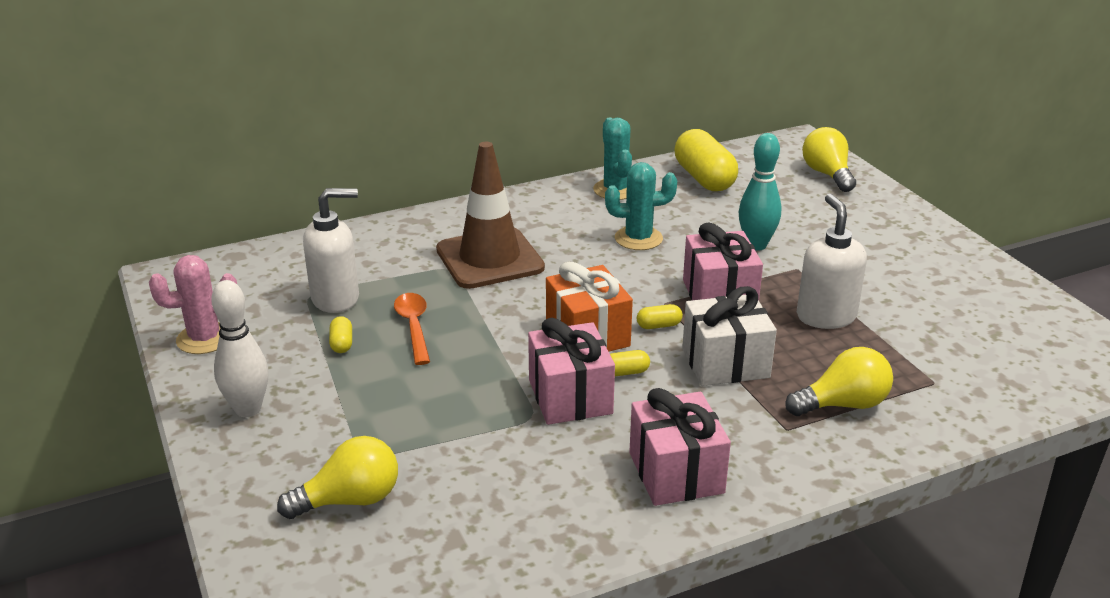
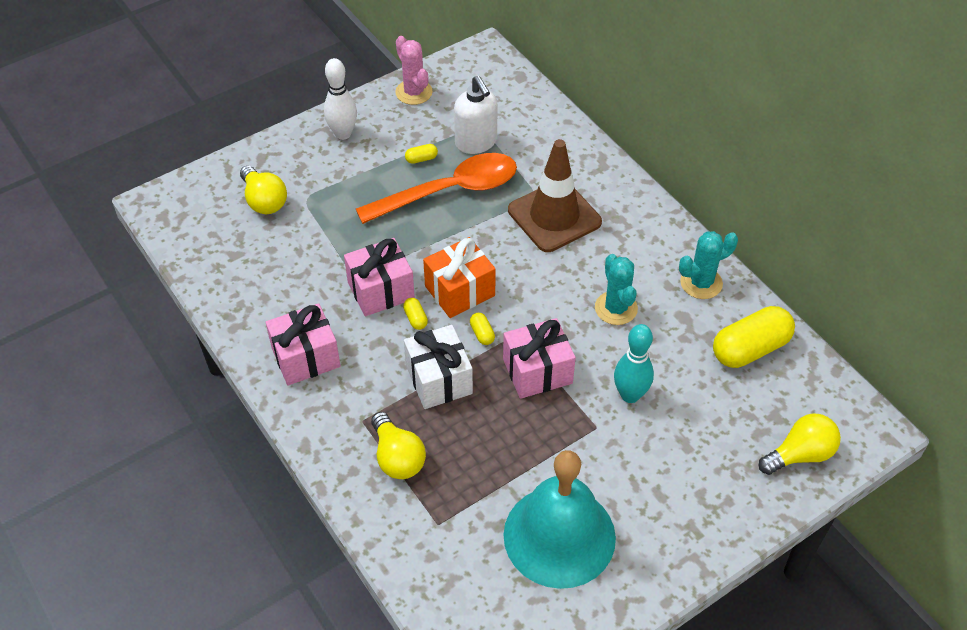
camera: 80 degrees right, 20 degrees up
(414, 327) = (449, 191): orange spoon -> orange spoon, size x1.97
(825, 316) = (521, 448): white soap dispenser -> none
(936, 305) = (559, 536): none -> turquoise bell

